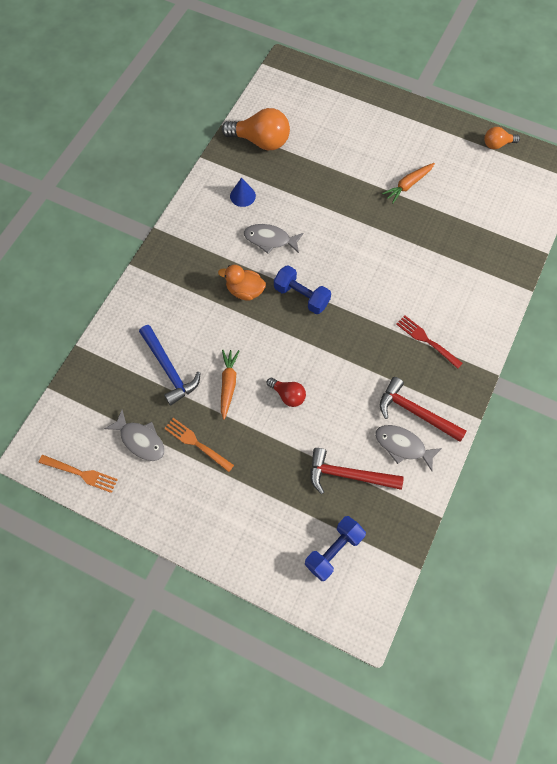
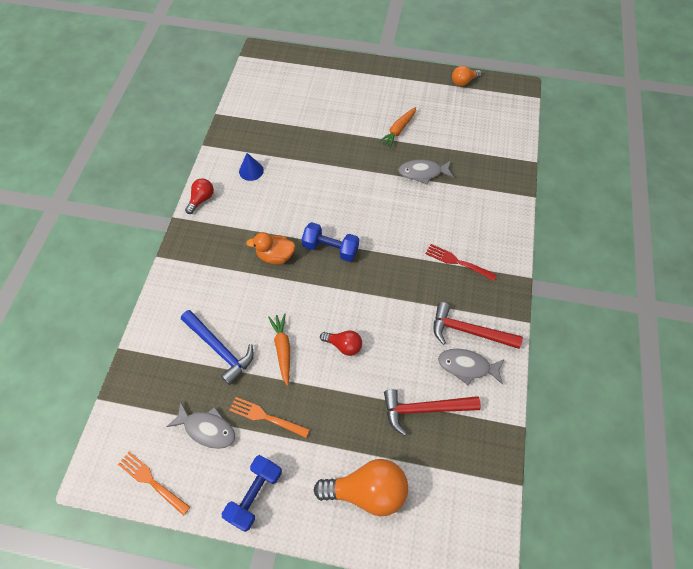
camera: 15 degrees left, 5 degrees down
(81, 473) = (151, 481): orange fork -> orange fork turned 150 degrees counterclockwise
(186, 215) = (201, 199): none -> red light bulb
(261, 141) = (255, 120): orange light bulb -> orange light bulb (367, 490)
(270, 240) = (287, 204): grey fish -> grey fish (423, 173)
(334, 550) = (433, 490): blue dumbbell -> blue dumbbell (255, 494)

